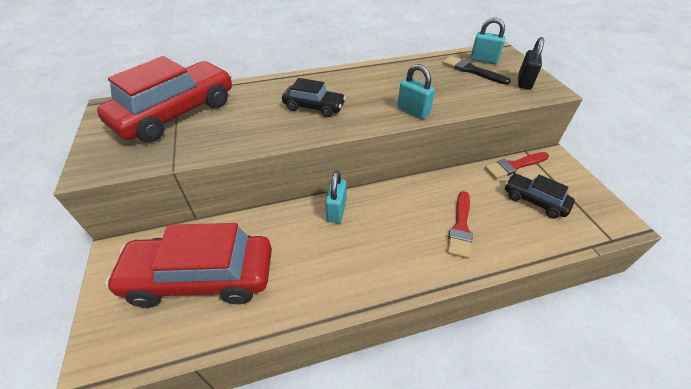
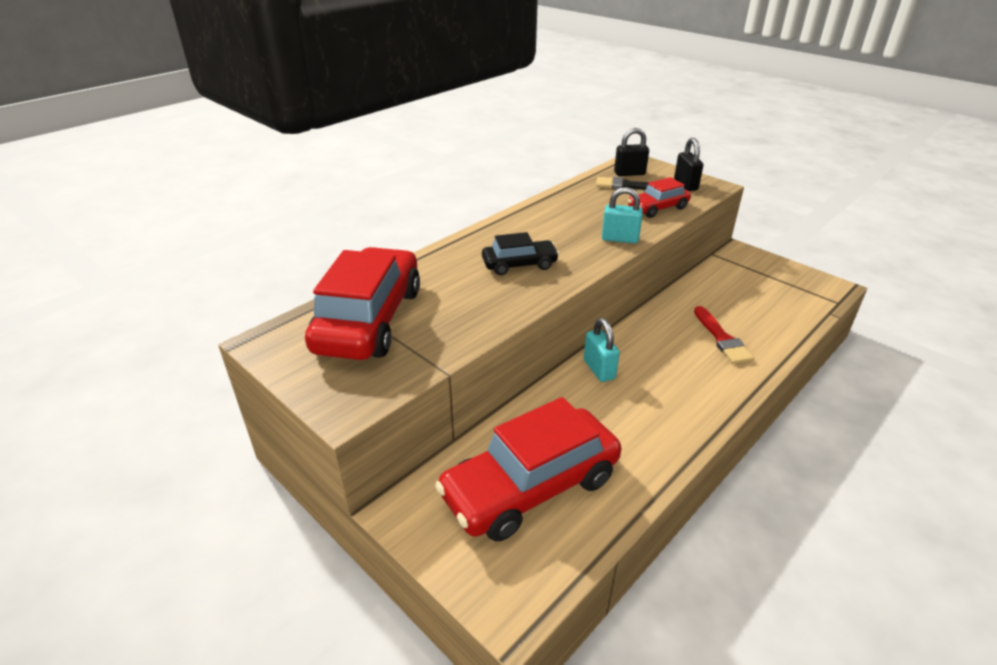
camera: 30 degrees left, 10 degrees down
(475, 95) = (657, 208): none -> red car
(483, 60) = (629, 173): turquoise padlock -> black padlock
(514, 166) = (715, 270): red brush -> none
(534, 201) = (758, 294): black car -> none

